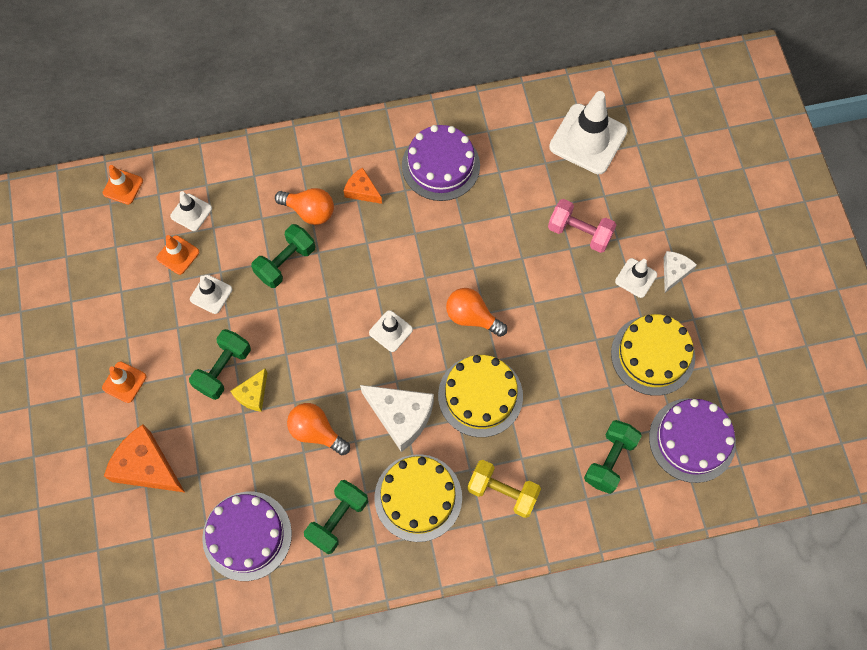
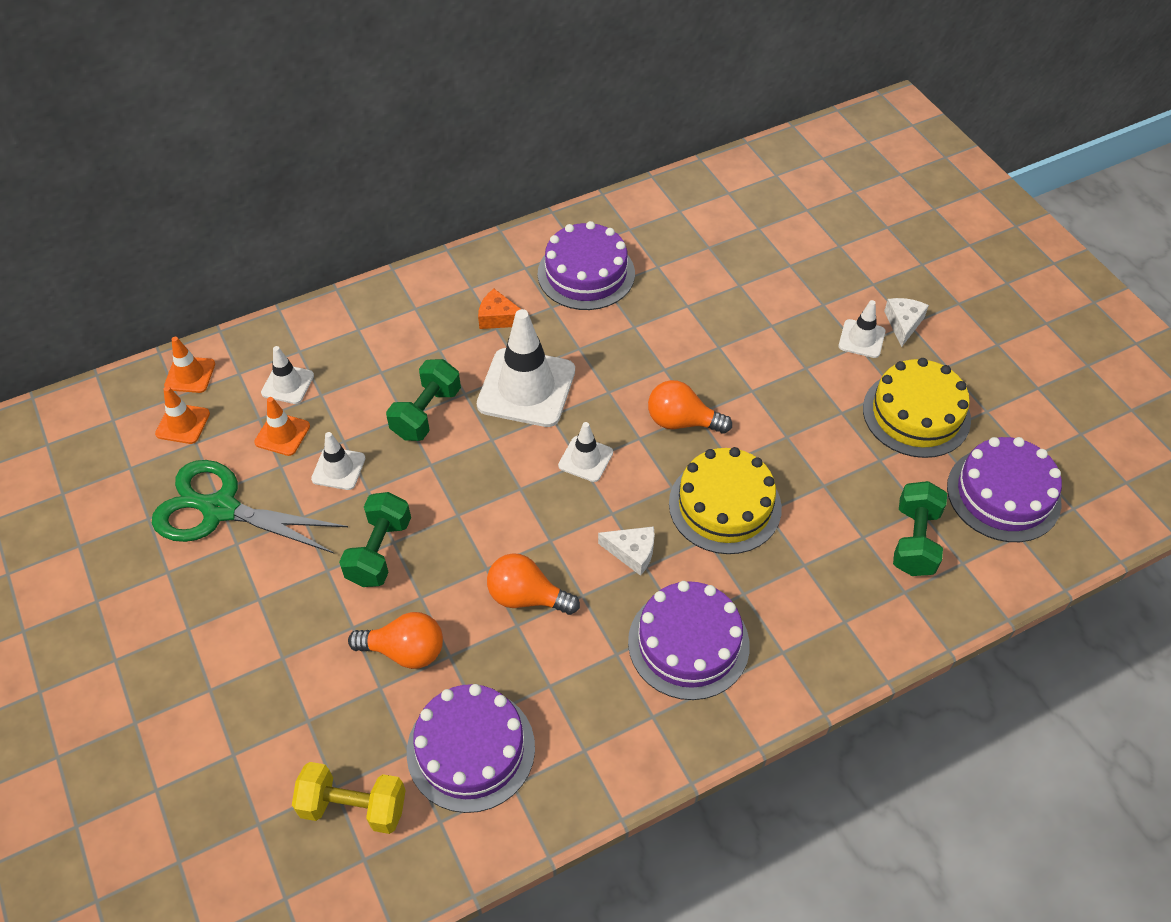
camera: 15 degrees left, 15 degrees down
(121, 307) = (220, 509): none -> green scissors
(124, 382) = (246, 598): orange traffic cone -> orange traffic cone (183, 424)
(146, 466) = (303, 695): orange cheese -> none
(253, 394) = (428, 571): yellow cheese -> none
(309, 211) = (440, 352): orange light bulb -> orange light bulb (405, 651)
(338, 520) = (590, 697): green dumbbell -> none
(401, 416) = (632, 552): white cheese -> white cheese, size x0.56
(418, 497) = (688, 643): yellow cake -> purple cake
(502, 492) = (795, 609): yellow dumbbell -> yellow dumbbell (354, 806)
(579, 232) = (776, 307): pink dumbbell -> none
(588, 139) = (748, 215): white traffic cone -> white traffic cone (526, 388)

